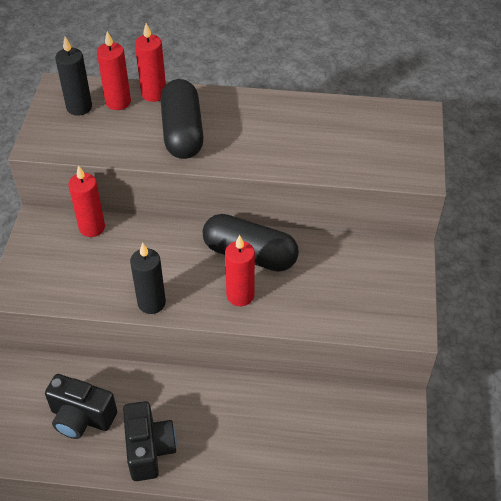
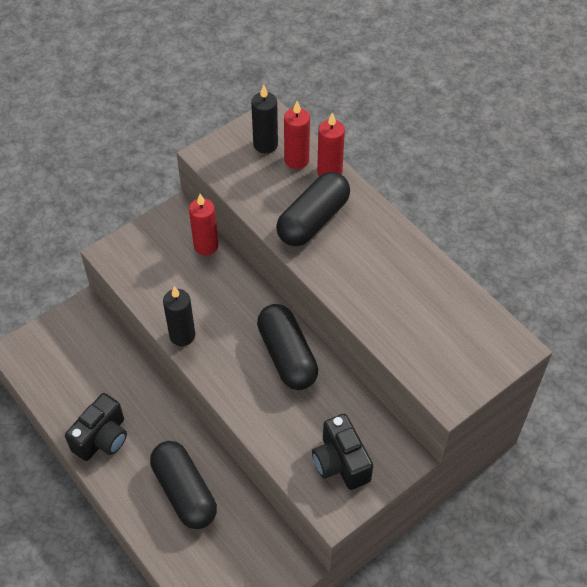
camera: 45 degrees right, 5 degrees up
(81, 418) = (86, 379): black camera -> black camera (340, 462)
(240, 295) = (245, 381): red candle -> none
(262, 429) = (184, 492): none -> black capsule

